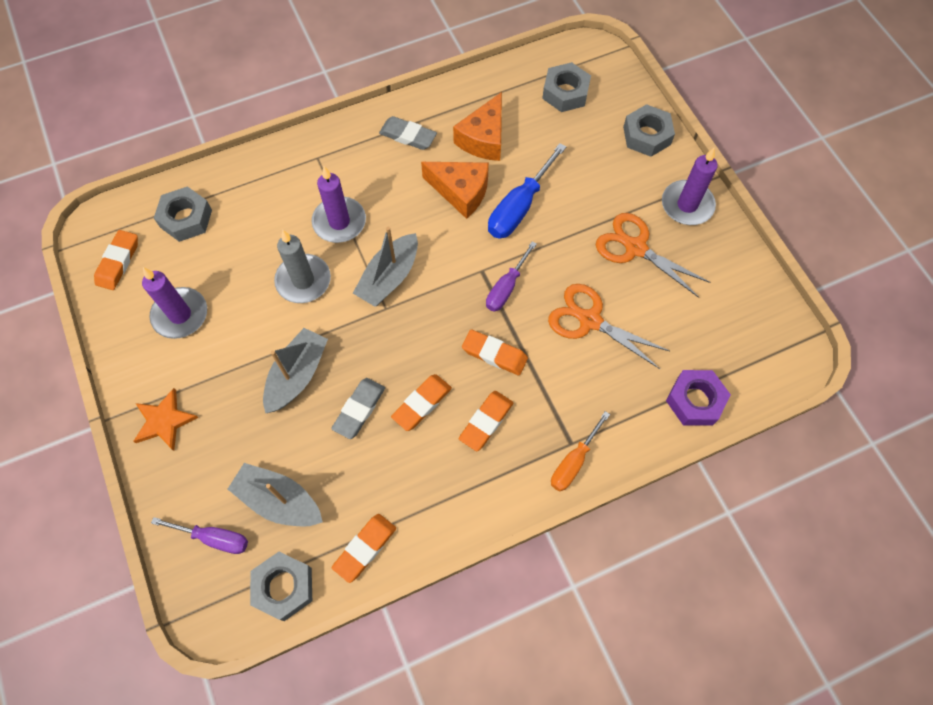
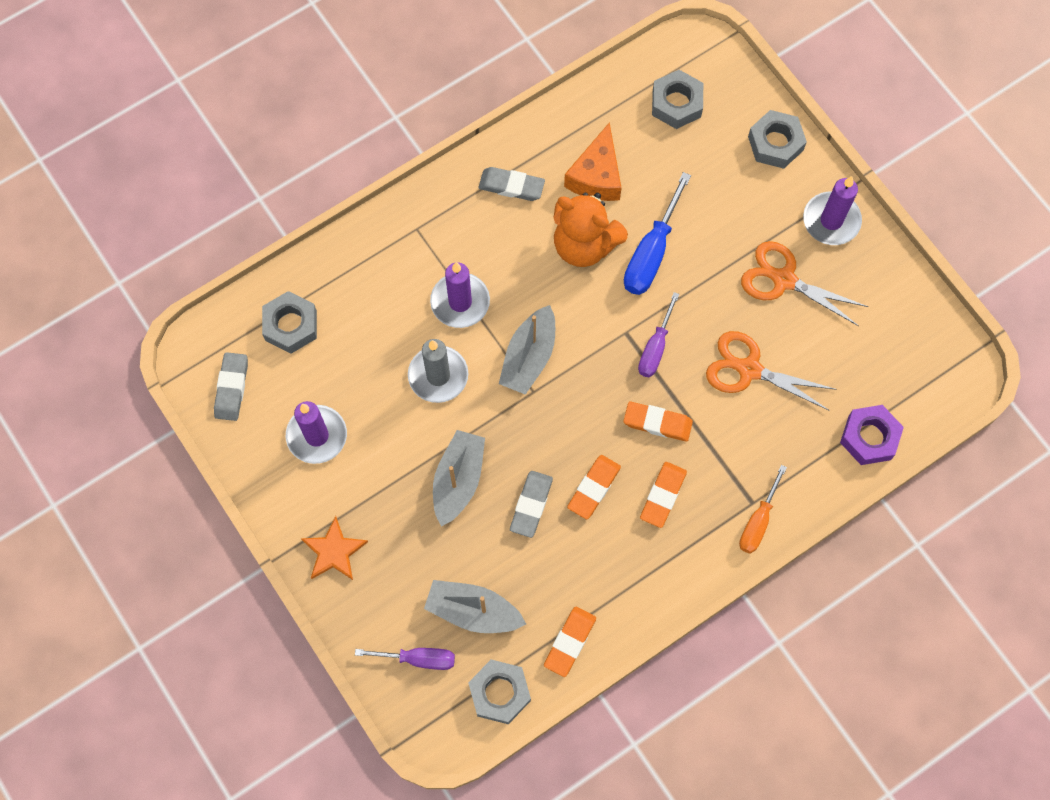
camera: 10 degrees left, 5 degrees up
(118, 262) = (231, 388): orange eraser -> grey eraser
(461, 192) = (584, 244): orange cheese -> orange teddy bear

